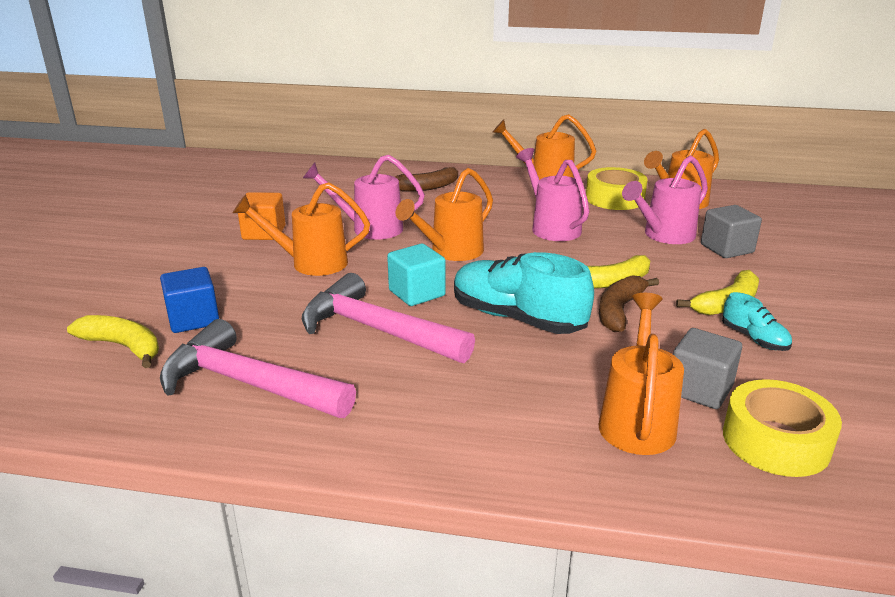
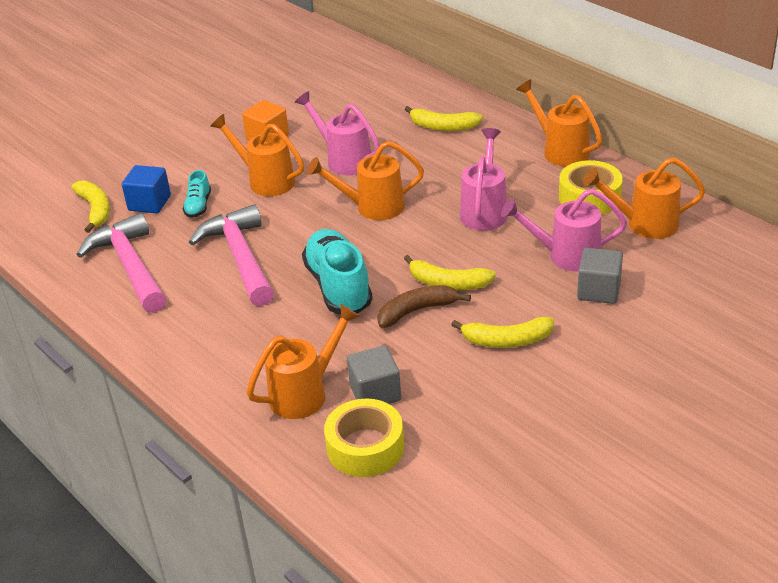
camera: 40 degrees right, 10 degrees up
(417, 293) = (301, 237): turquoise cube -> none
(425, 187) = (443, 127): brown banana -> yellow banana
(754, 339) = (476, 376): turquoise shoe -> turquoise shoe (198, 206)

